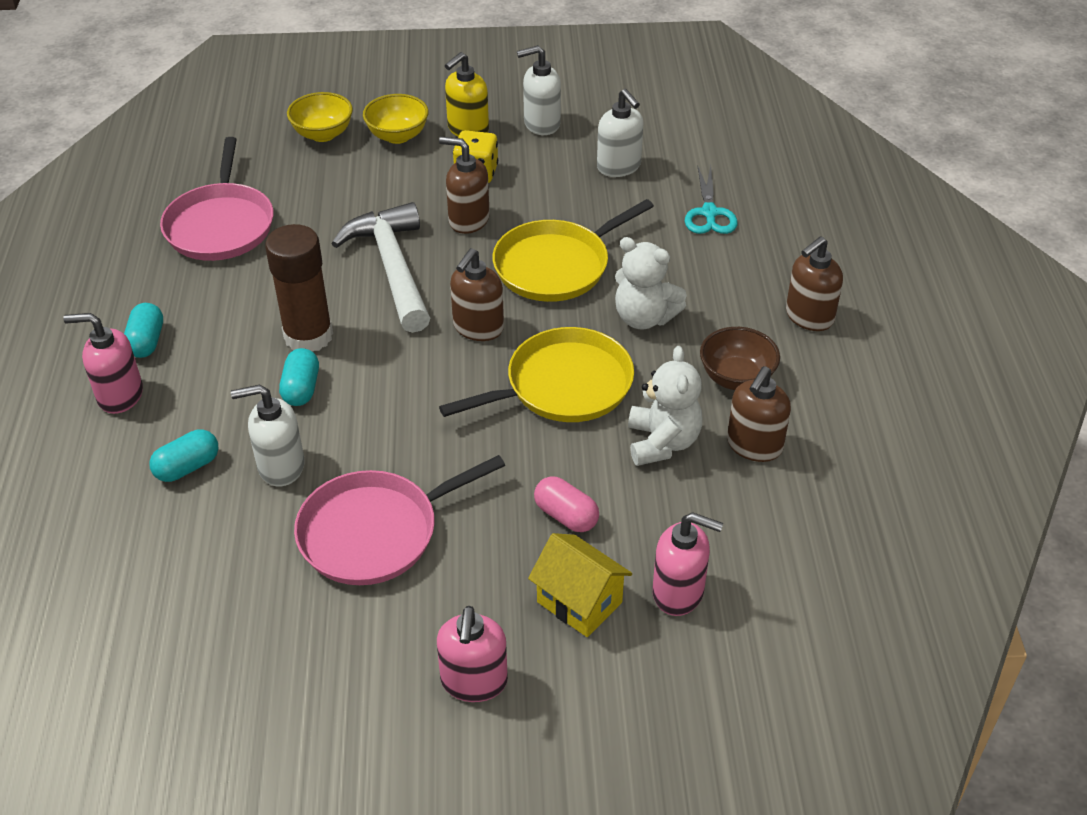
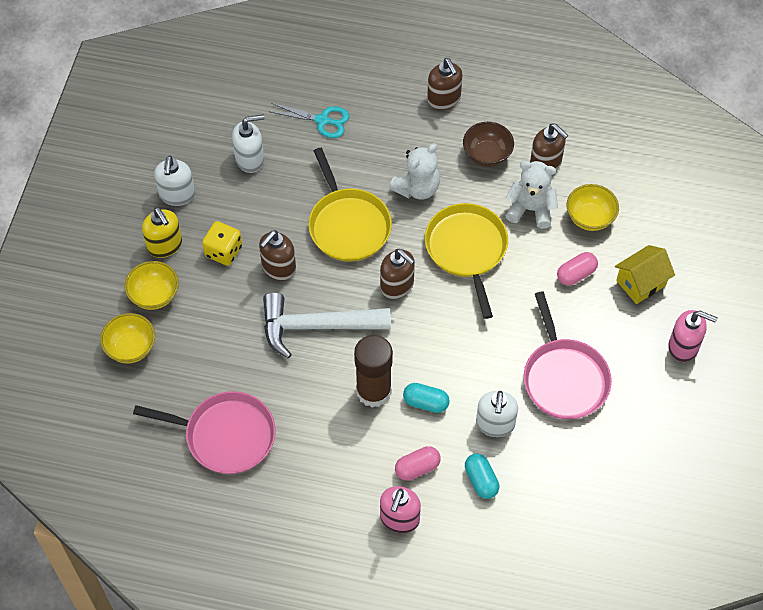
camera: 75 degrees left, 15 degrees up
(146, 342) = (347, 498): turquoise capsule -> none
(199, 398) = (417, 468): none -> pink capsule
(678, 516) = (590, 218): none -> yellow bowl
(678, 592) = (645, 233): pink soap dispenser -> none

